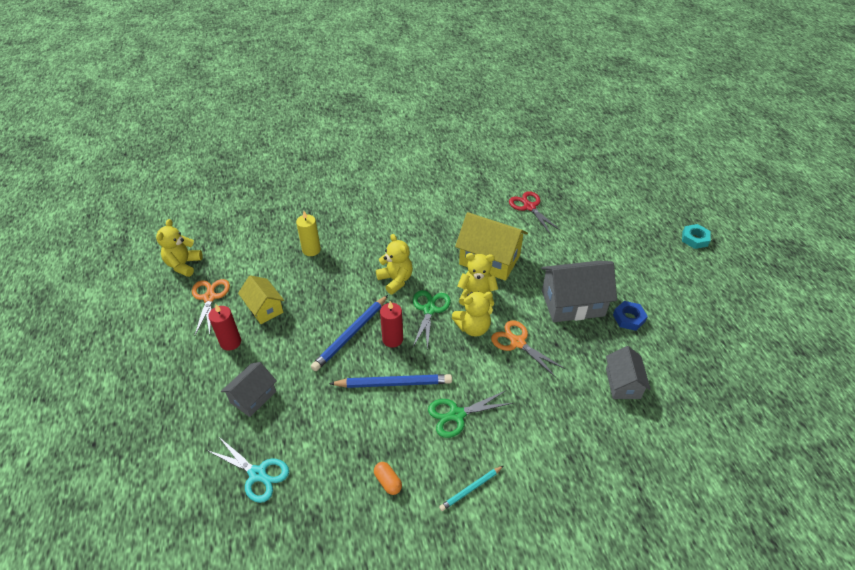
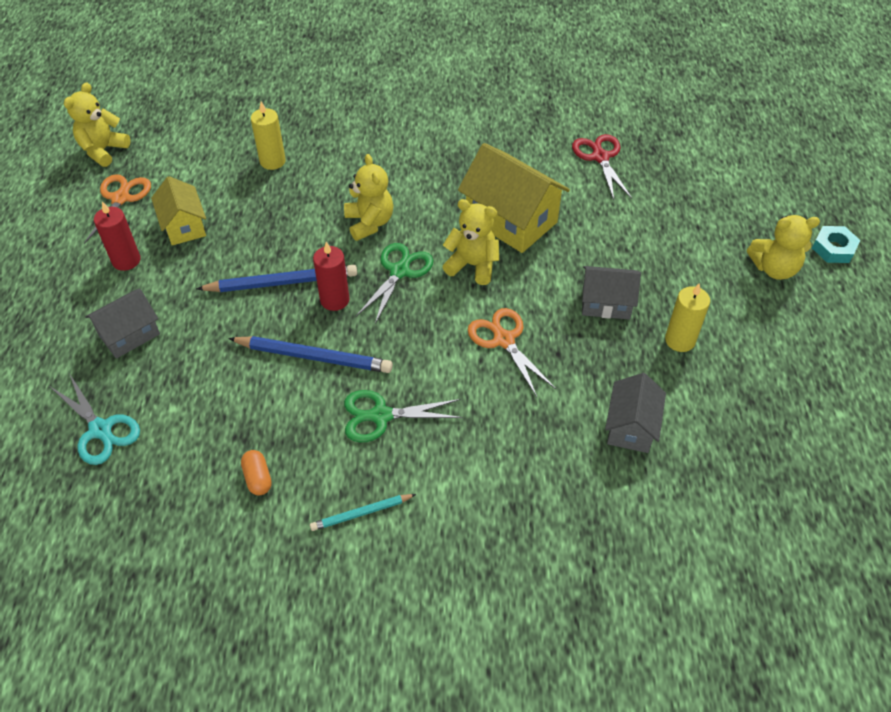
camera: 15 degrees right, 5 degrees up
(351, 334) = (282, 282): blue pencil -> blue pencil turned 150 degrees counterclockwise
(473, 327) = (450, 307): yellow teddy bear -> yellow teddy bear (774, 268)
(572, 303) = (606, 303): grey house -> grey house, size x0.60
(629, 318) = (680, 340): blue nut -> yellow candle

